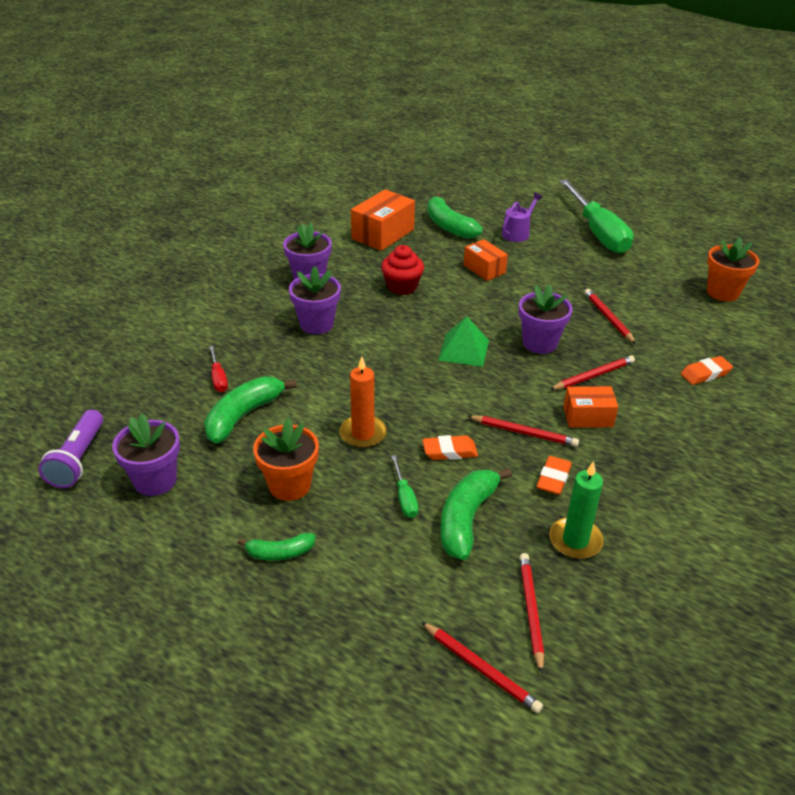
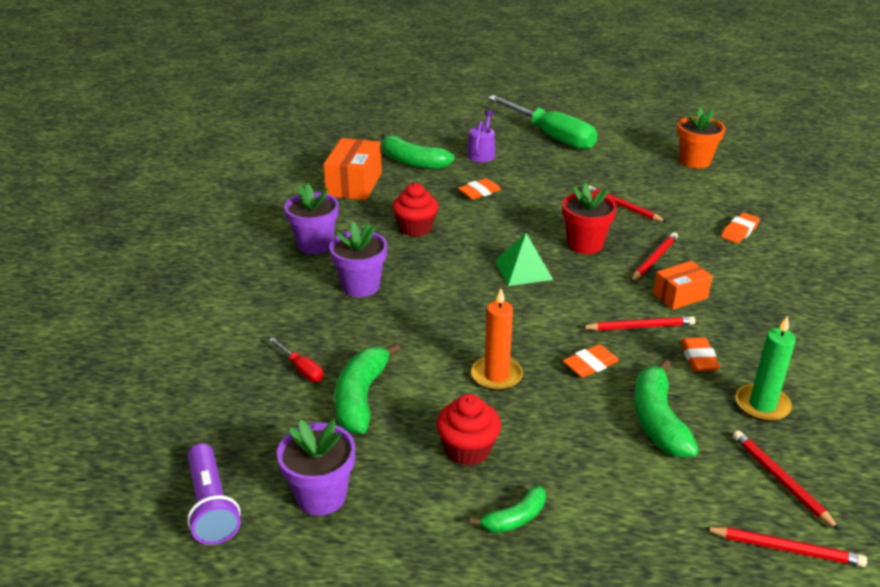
camera: 25 degrees left, 5 degrees down
(289, 485) = (468, 449): orange flower pot -> red cupcake
(404, 497) = (587, 421): green screwdriver -> none
(484, 269) = (479, 192): orange box -> orange eraser
(540, 343) = (585, 244): purple flower pot -> red flower pot

